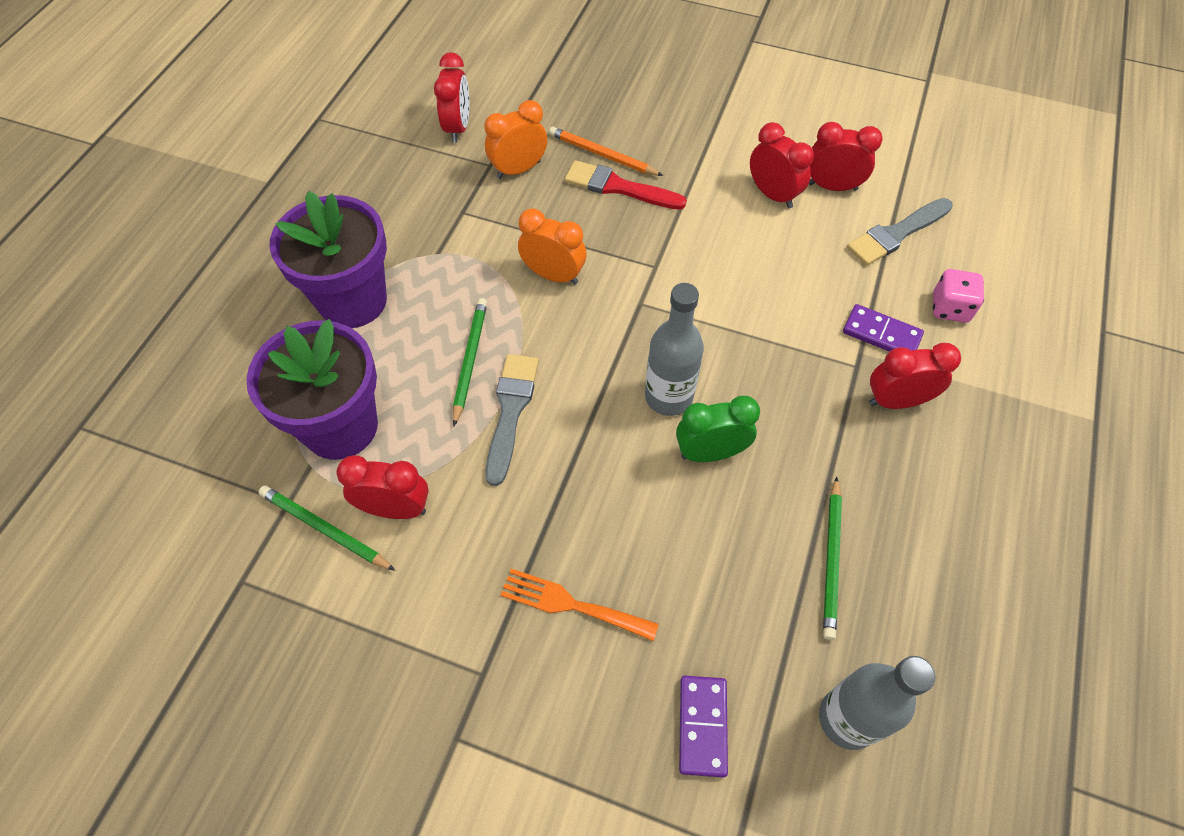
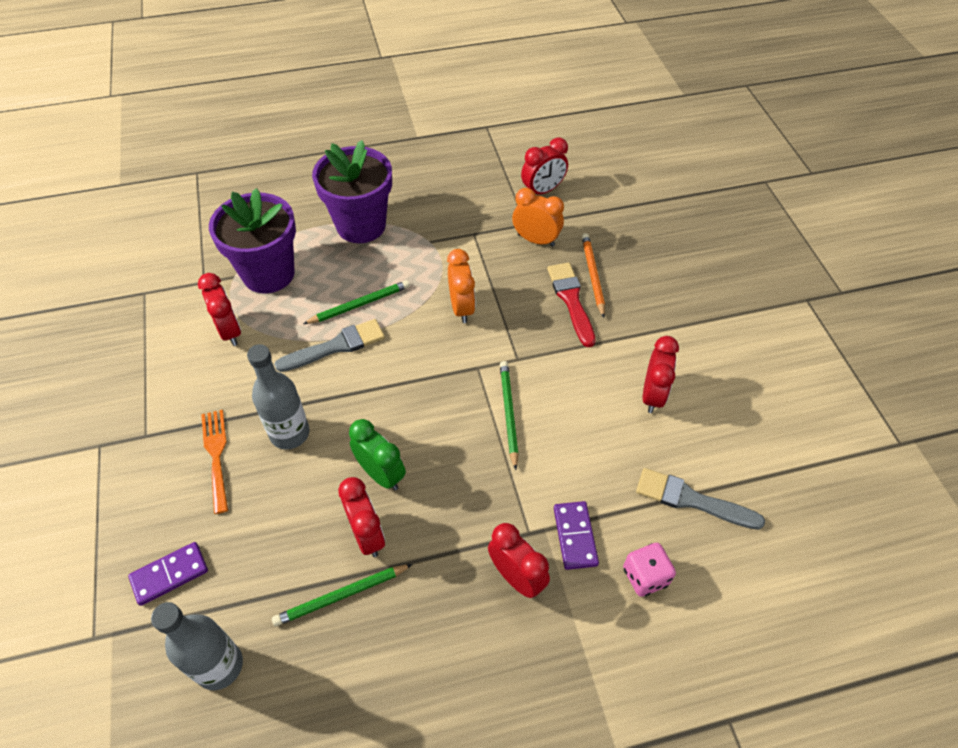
camera: 55 degrees right, 5 degrees down
(325, 529) = (197, 308): green pencil -> green pencil (509, 414)
(668, 397) = (410, 425): grey bottle -> grey bottle (289, 433)
(832, 186) = (700, 430): red clock -> red clock (367, 535)

